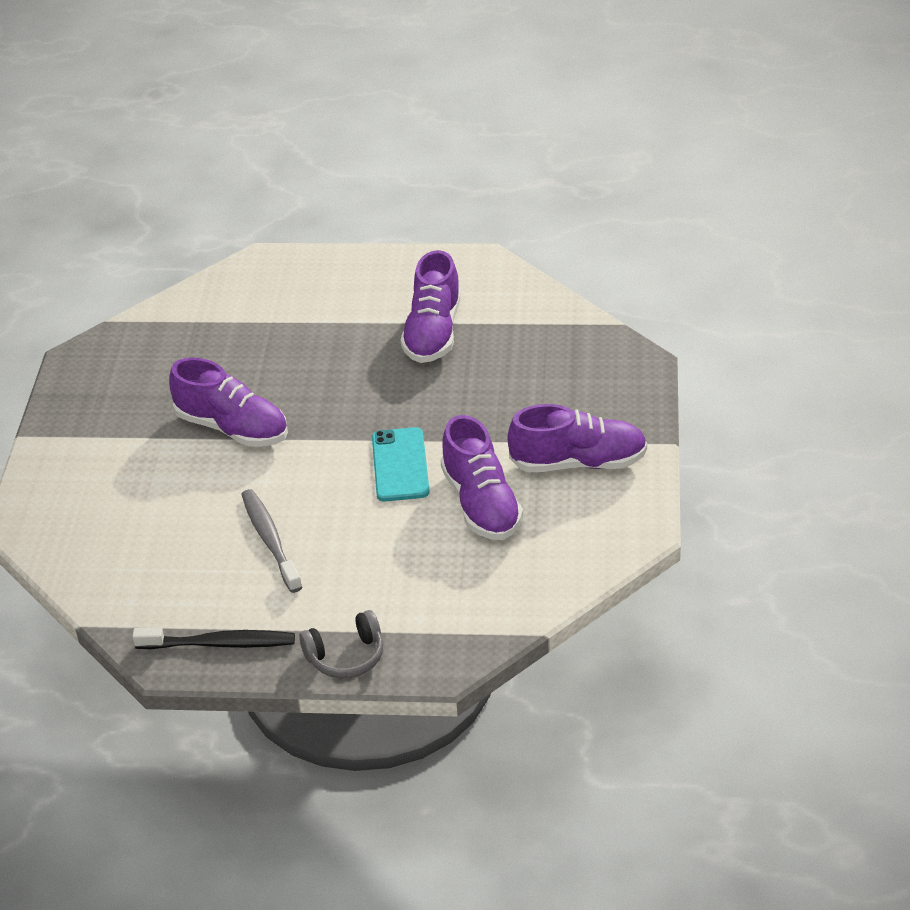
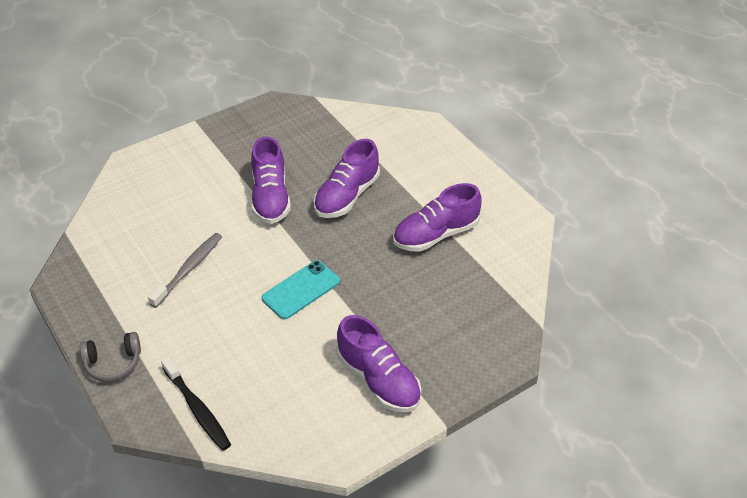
camera: 50 degrees right, 5 degrees up
(219, 644) = (87, 298): black toothbrush -> black toothbrush (197, 409)
(346, 656) = (113, 363): grey headphones -> grey headphones turned 45 degrees counterclockwise
(481, 504) = (297, 351): purple shoe -> purple shoe (347, 196)

